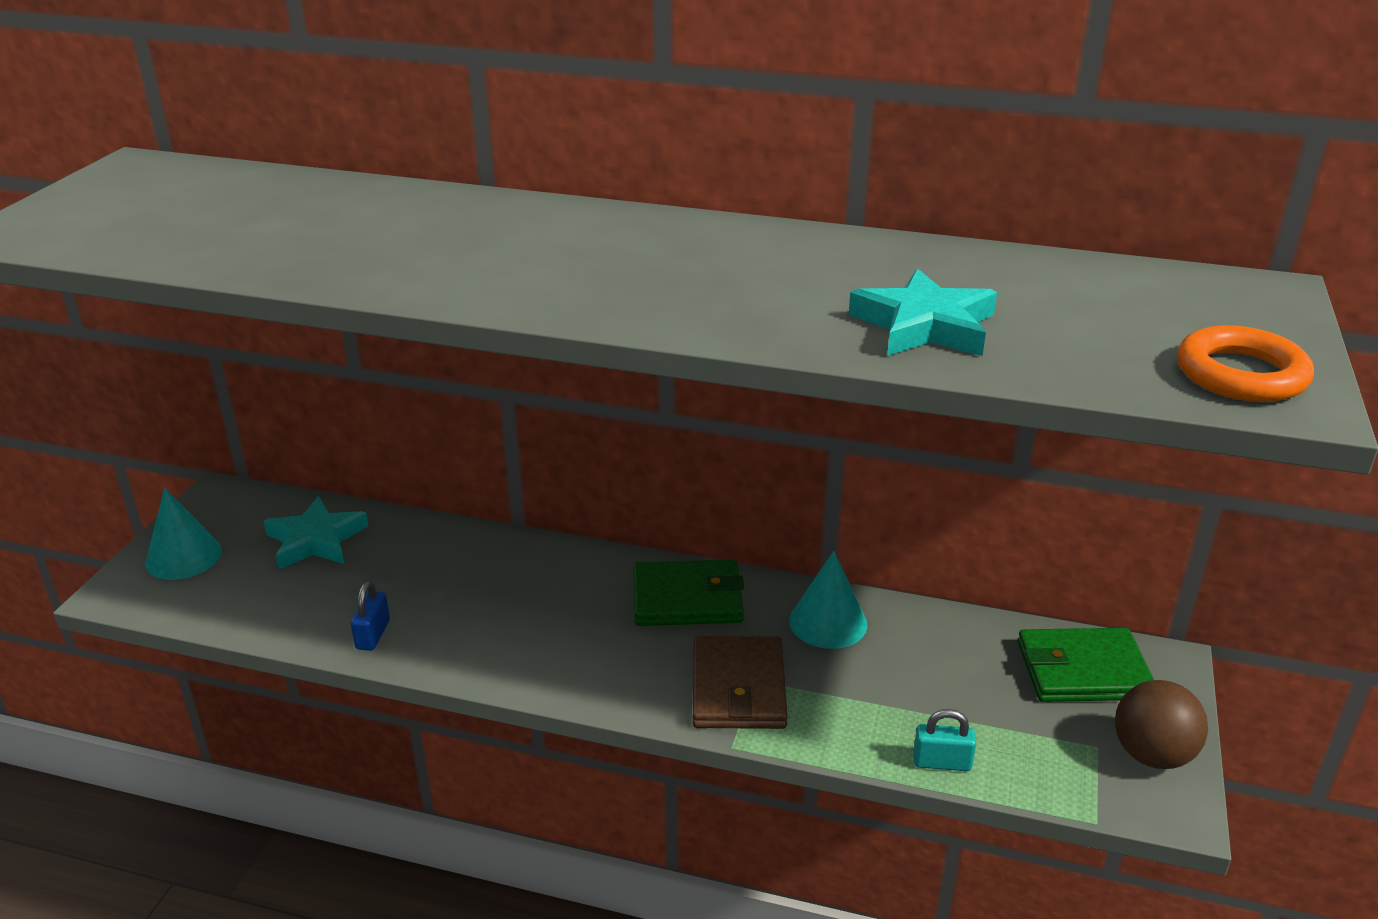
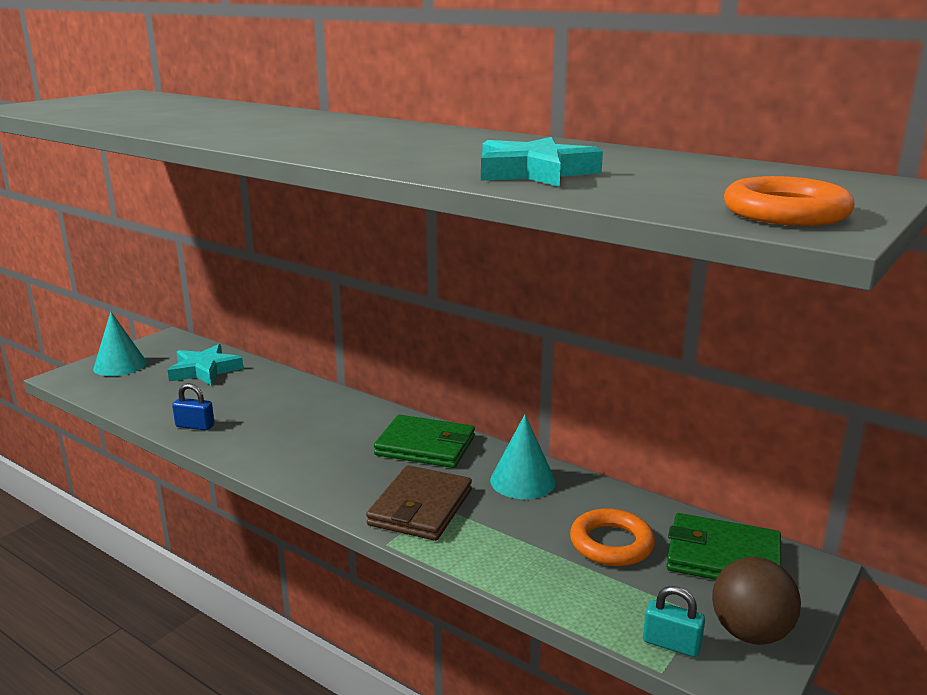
camera: 20 degrees right, 10 degrees down
(373, 634) = (195, 426): blue padlock -> blue padlock turned 75 degrees clockwise
(942, 762) = (549, 593): turquoise padlock -> turquoise padlock (671, 644)
(967, 683) = (611, 543): none -> orange ring

